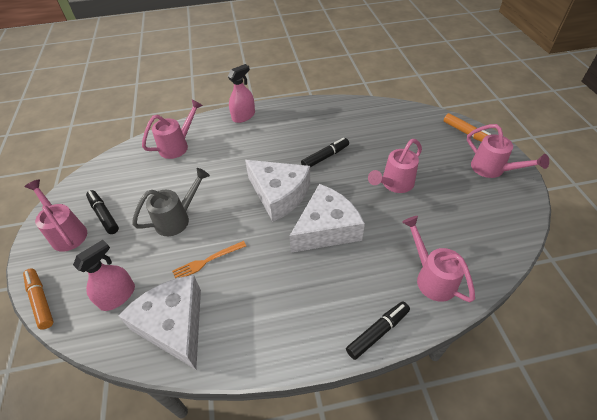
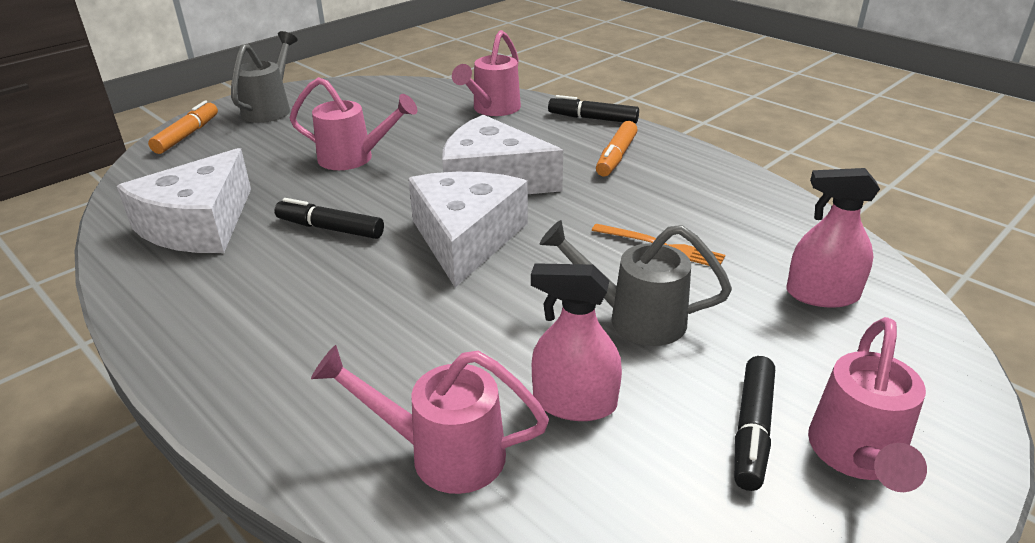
camera: 125 degrees left, 15 degrees down
(41, 300) = (959, 372): orange marker -> orange marker (616, 157)
(174, 325) = (770, 226): white cheese -> white cheese (199, 225)
(243, 116) = (240, 394): pink spray bottle -> pink spray bottle (574, 403)
(493, 170) = (271, 109): pink watering can -> grey watering can

